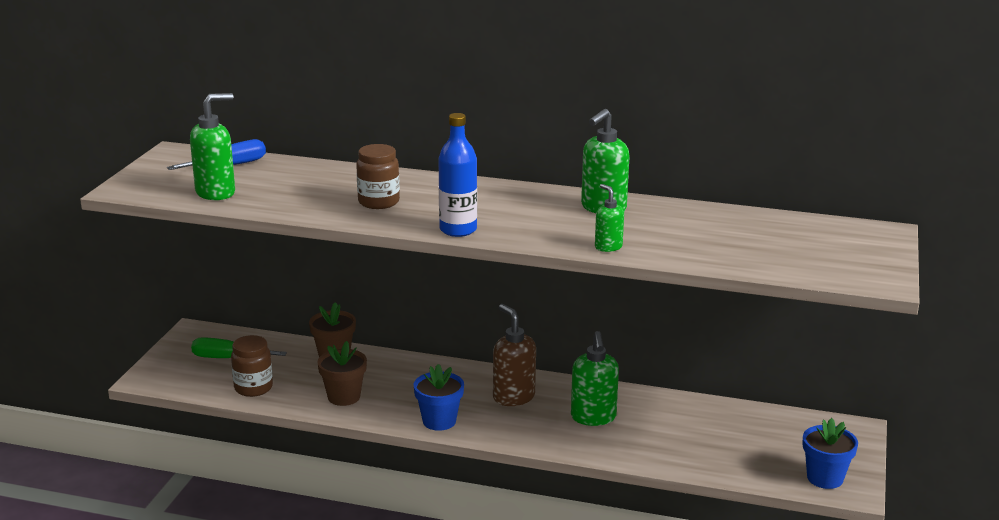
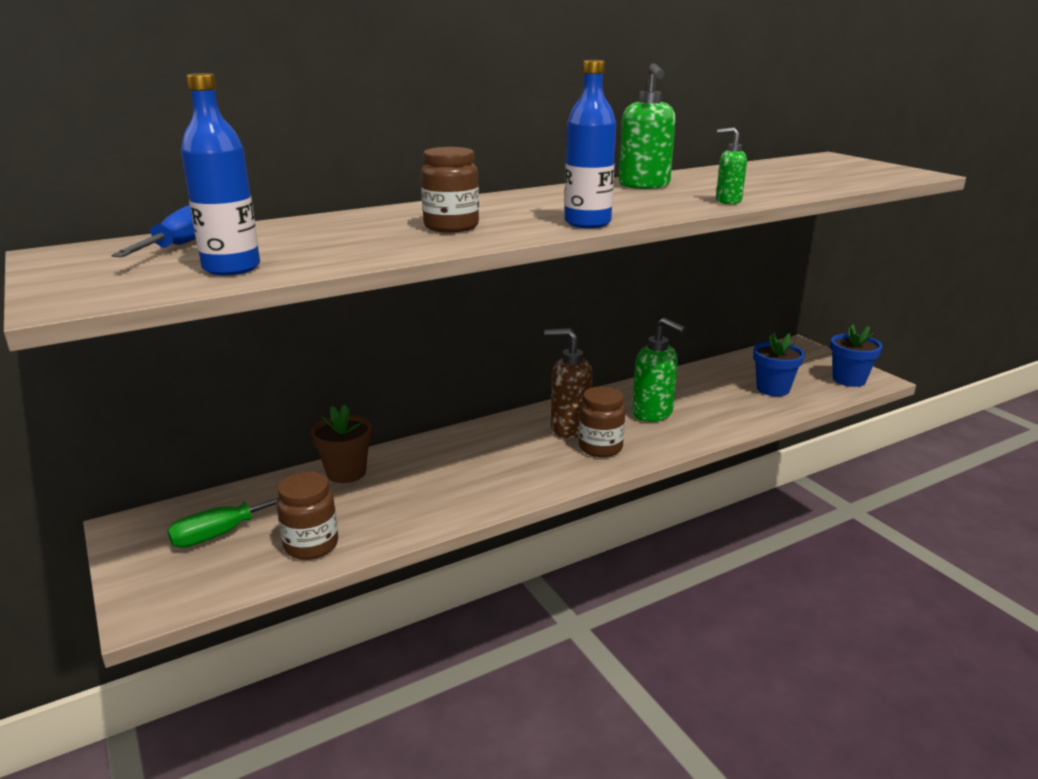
camera: 45 degrees left, 0 degrees up
(216, 193) = (231, 268): green soap dispenser -> blue bottle
(344, 397) = (426, 502): brown flower pot -> none
(439, 421) = (551, 476): blue flower pot -> blue flower pot (773, 389)
(506, 420) = (600, 447): none -> brown jar

